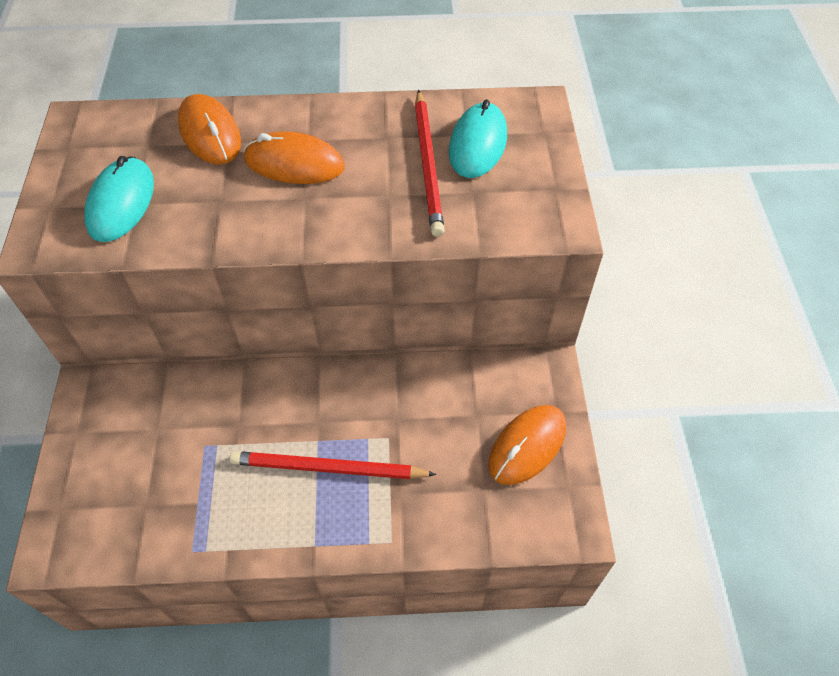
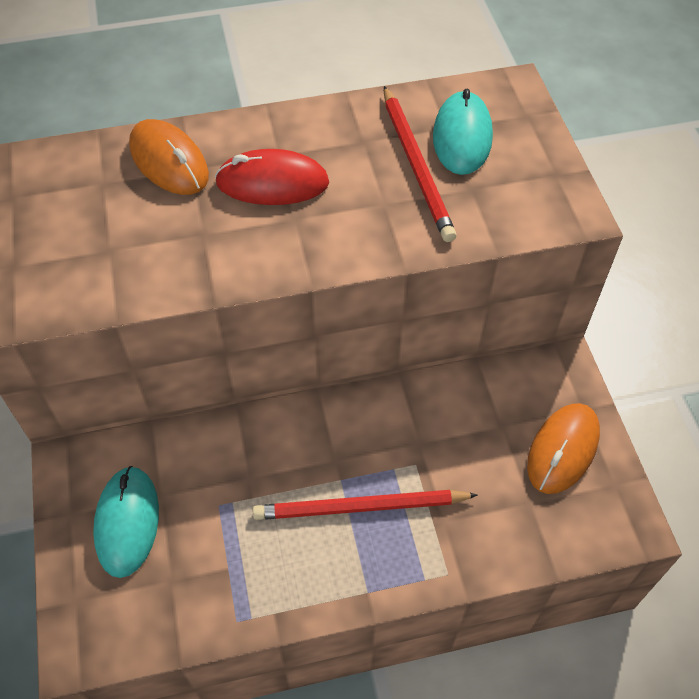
camera: 10 degrees left, 0 degrees up
(121, 203) = (93, 251): turquoise mouse -> turquoise mouse (127, 522)
(294, 163) = (272, 183): orange mouse -> red mouse

